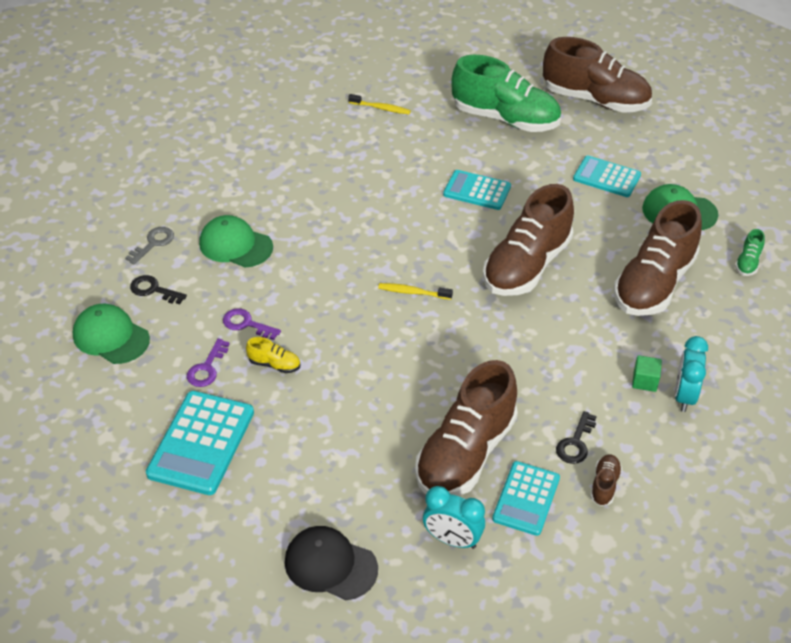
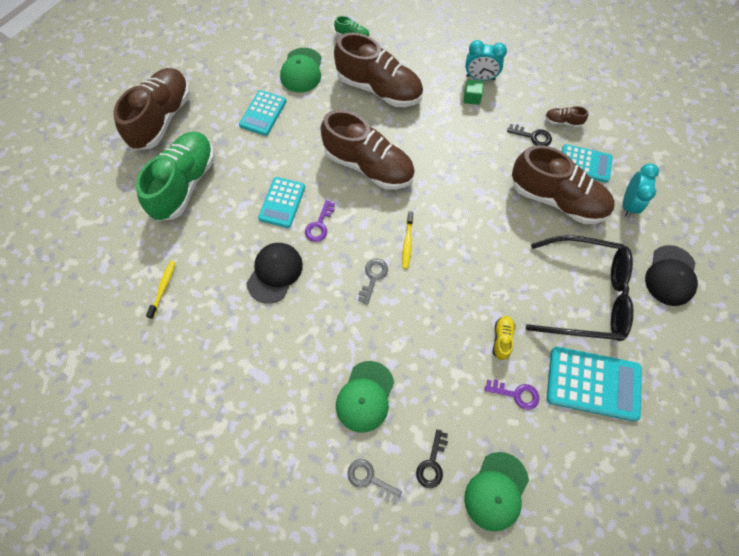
camera: 95 degrees left, 20 degrees up
(247, 324) = (461, 369): purple key -> purple key (319, 225)
(317, 458) = (586, 295): none -> black glasses
(371, 260) = (373, 277): none -> grey key
(387, 184) = (275, 273): none -> black cap

